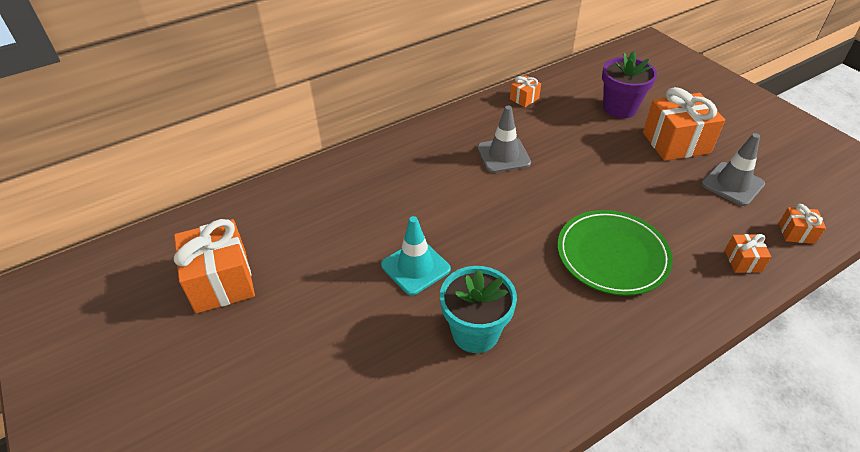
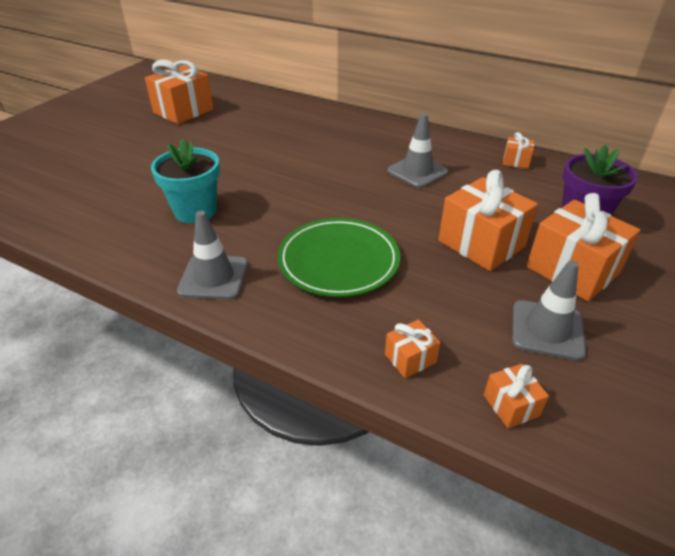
camera: 60 degrees right, 5 degrees down
(415, 267) = (245, 169): turquoise traffic cone -> none
(599, 348) = (213, 277): none -> grey traffic cone
(626, 168) = (481, 244): none -> orange gift

